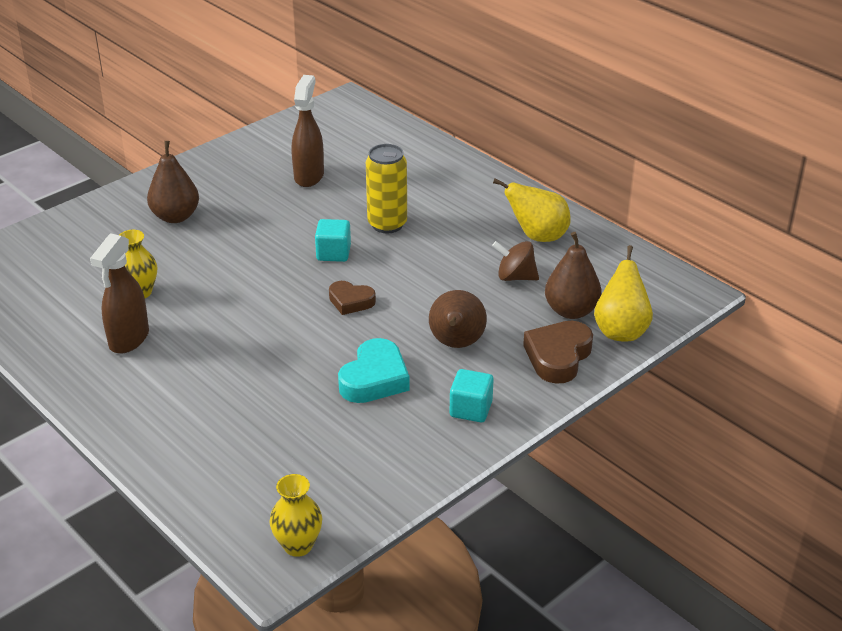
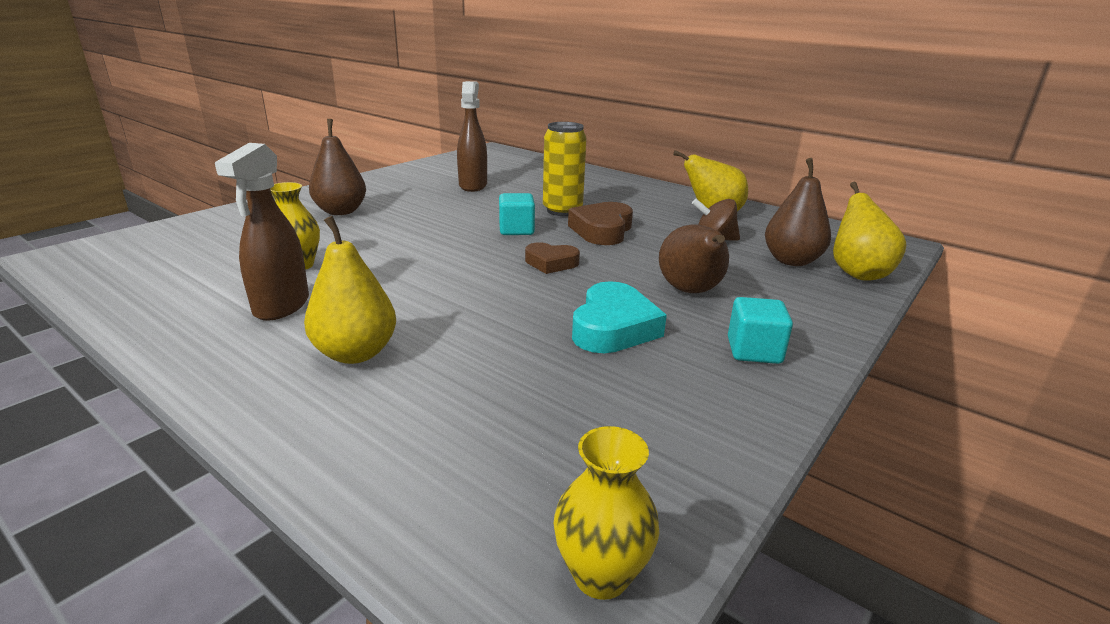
camera: 10 degrees left, 10 degrees down
(181, 389) = (355, 353): none -> yellow pear
(558, 356) = (812, 296): brown heart -> brown heart (602, 230)

